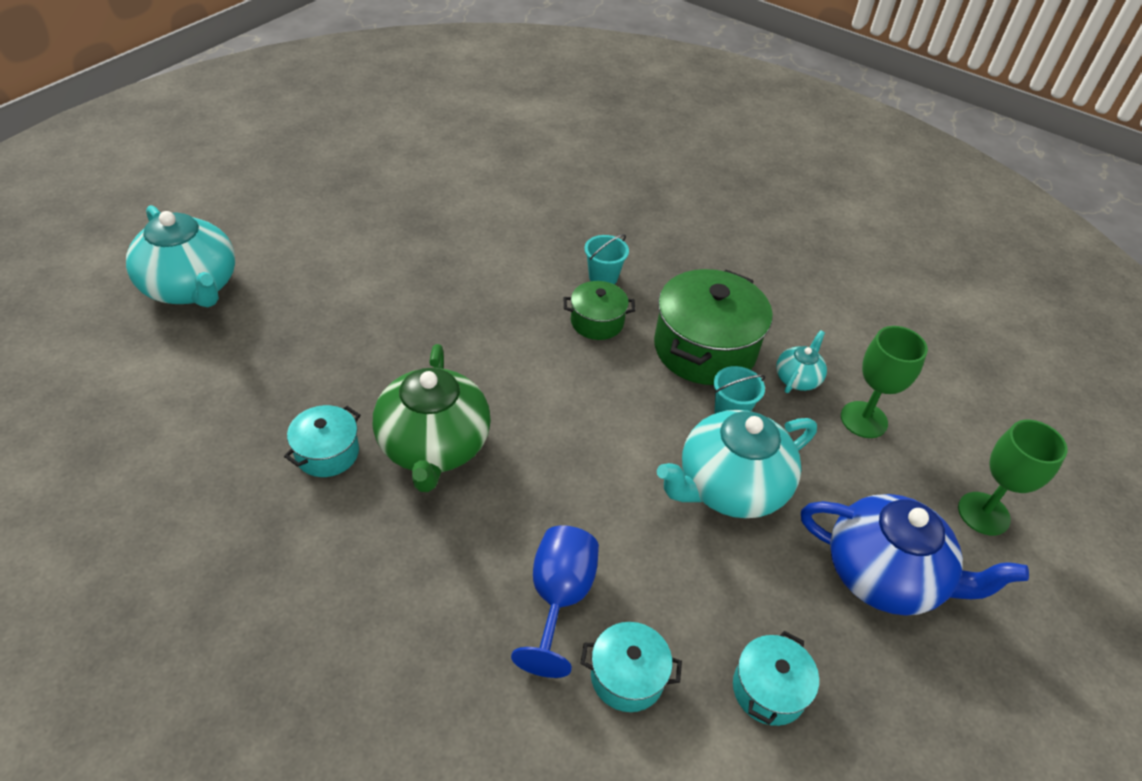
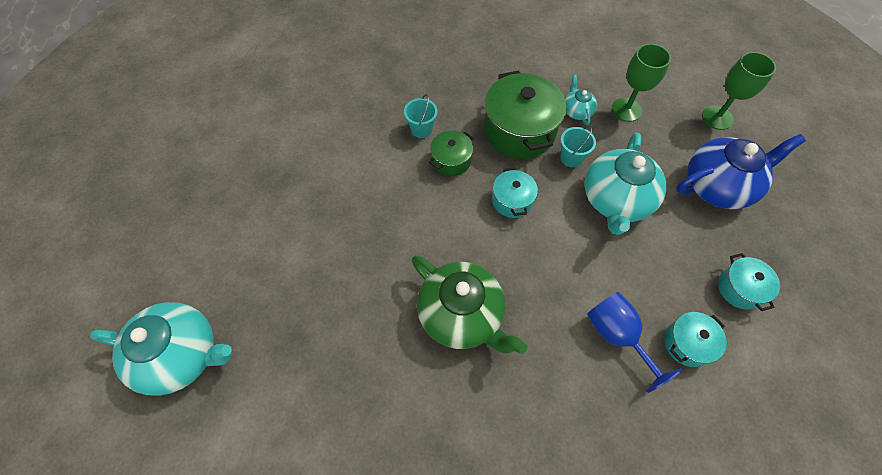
camera: 40 degrees left, 15 degrees up
(327, 453) = (412, 377): turquoise pot -> turquoise pot (512, 201)

